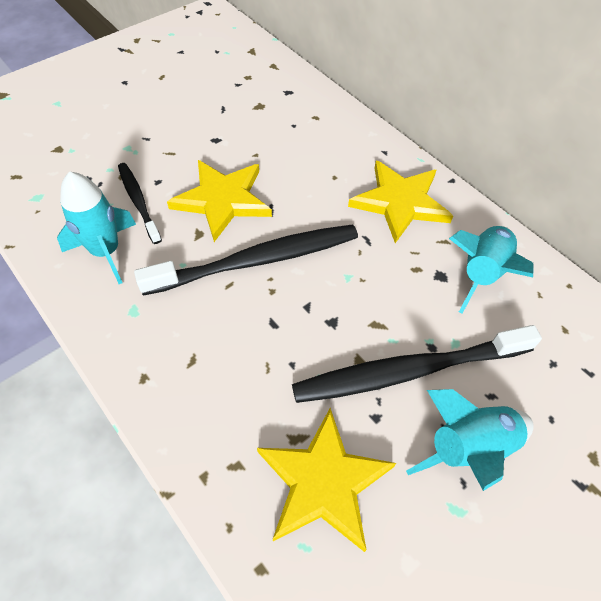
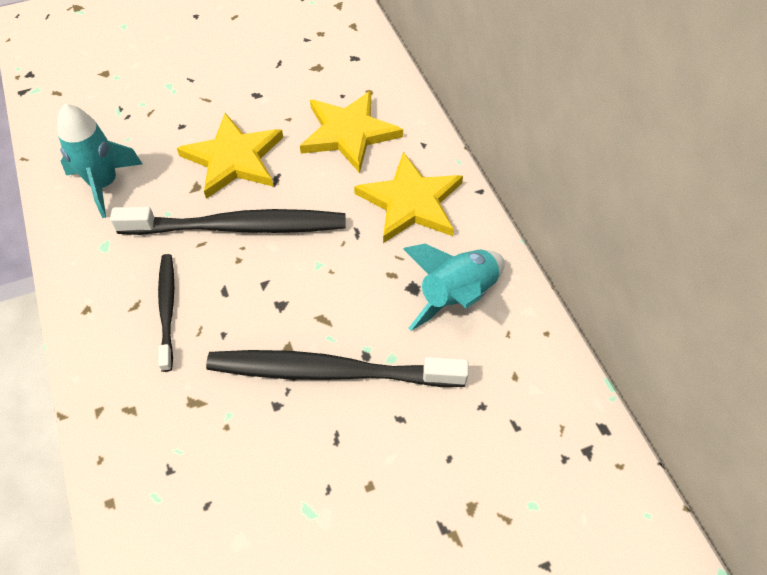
camera: 20 degrees right, 0 degrees up
(138, 201) = (154, 142): black toothbrush -> black toothbrush (167, 309)
(323, 482) = (199, 448): yellow star -> yellow star (349, 133)
(468, 448) = (350, 460): turquoise rocket -> none

